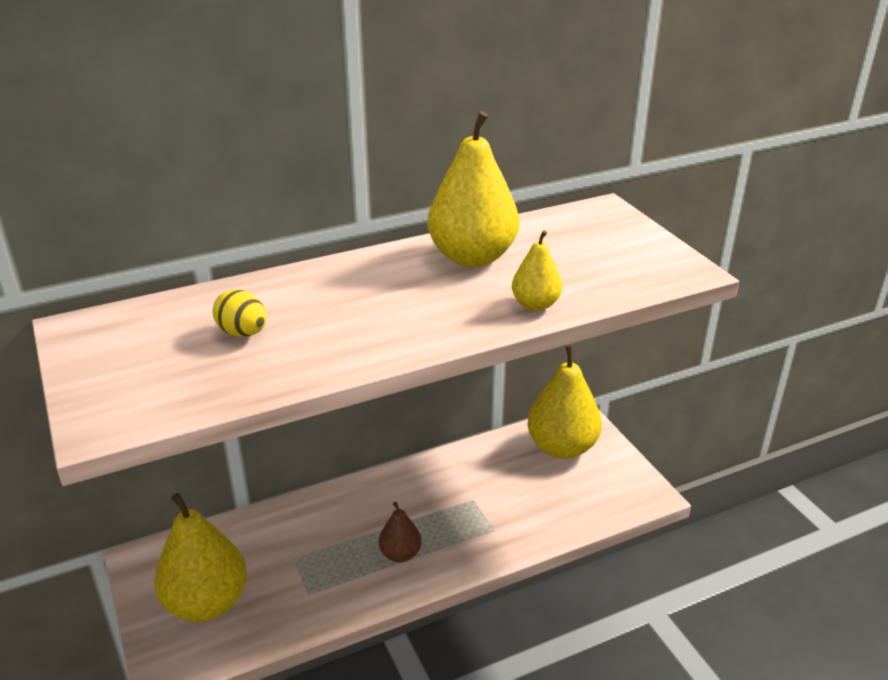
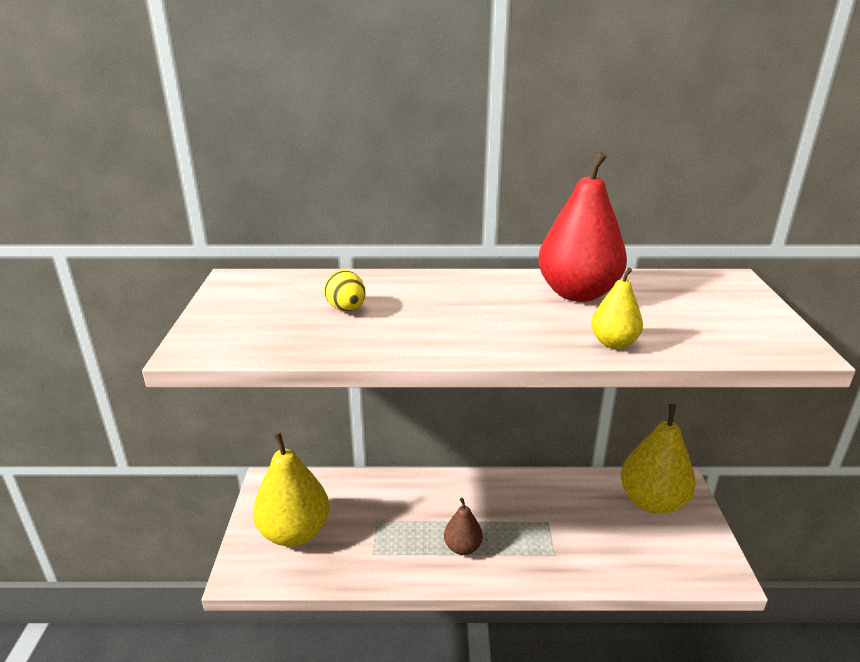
camera: 25 degrees right, 5 degrees down
(472, 257) = (577, 293): yellow pear -> red pear

